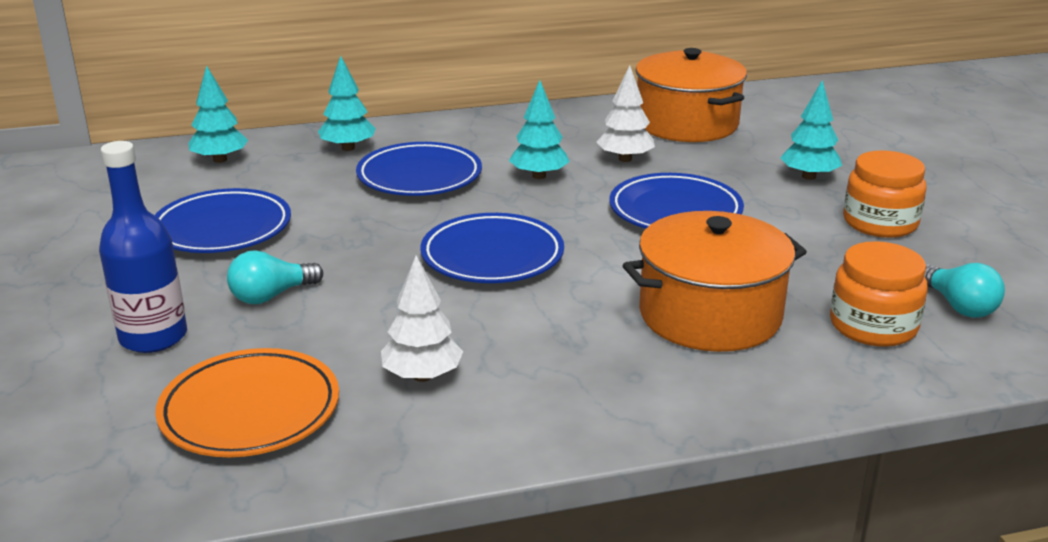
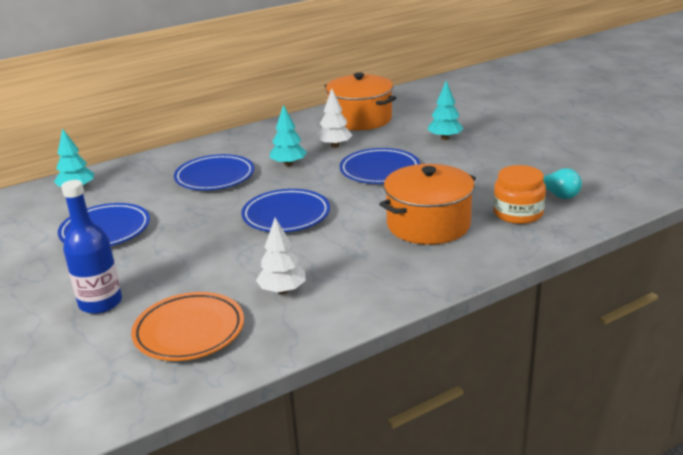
camera: 15 degrees left, 0 degrees up
(271, 296) = (162, 264): turquoise light bulb -> none
(348, 148) = (158, 167): turquoise tree -> none
(880, 223) = (495, 157): orange jar -> none

